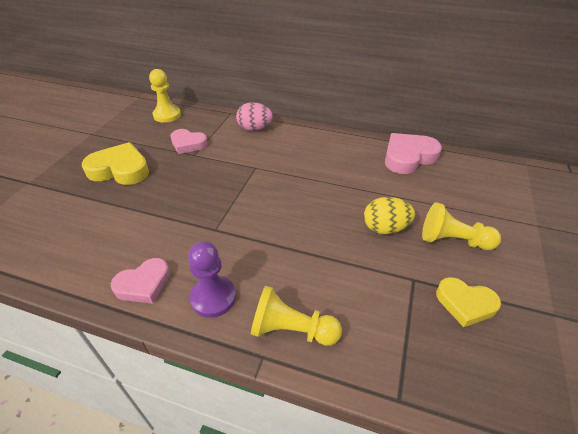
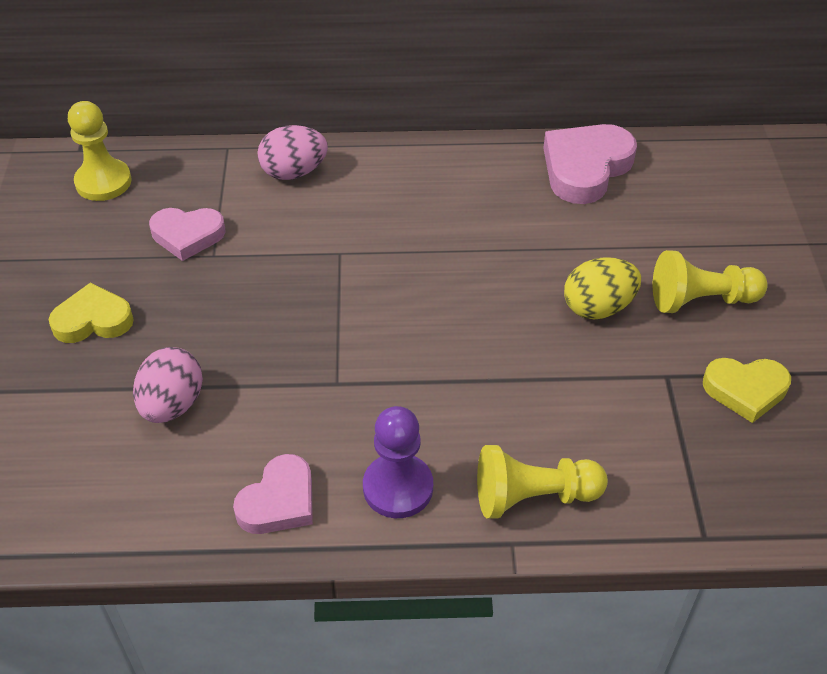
camera: 20 degrees left, 5 degrees up
(120, 169) = (93, 320): yellow heart -> yellow heart, size x0.66
(126, 217) = (172, 405): none -> pink egg

